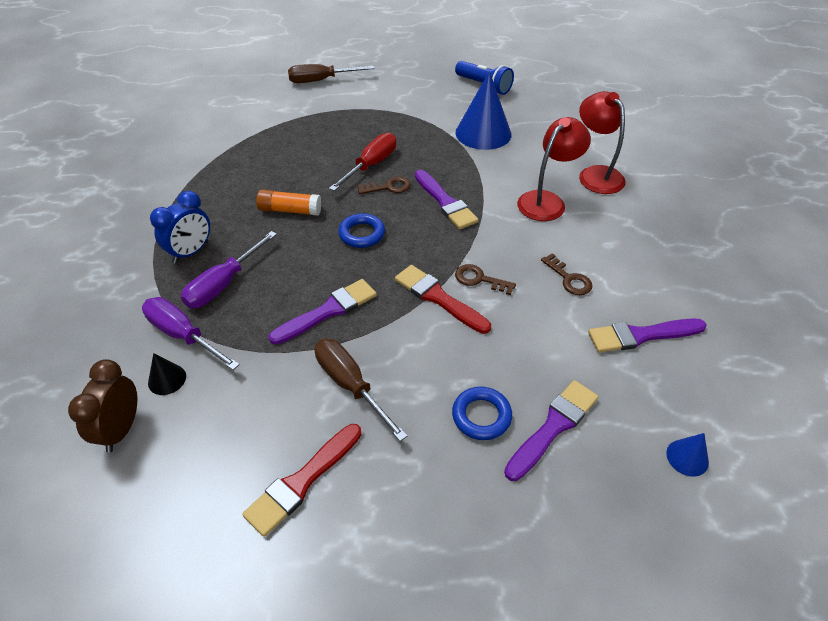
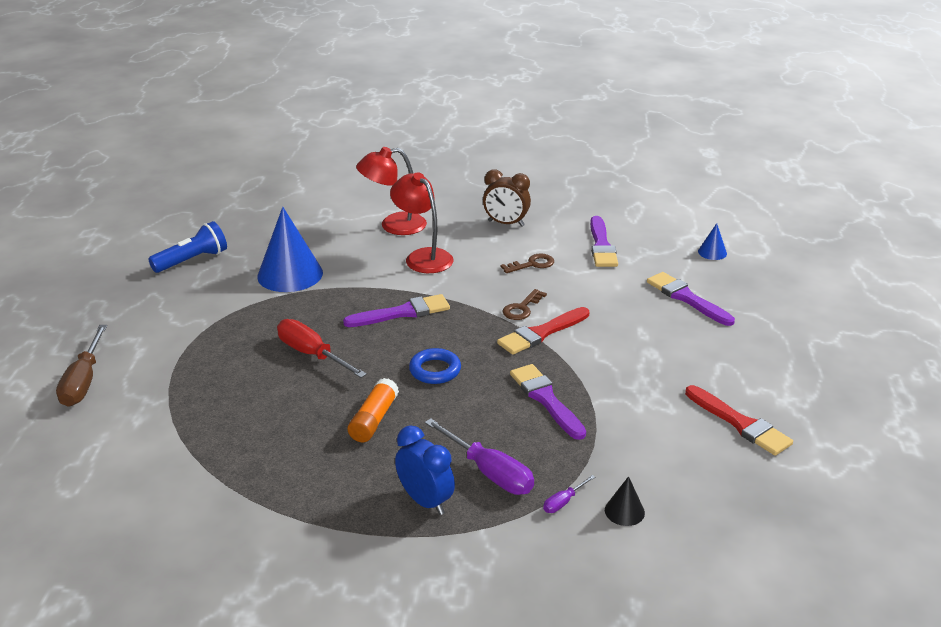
camera: 80 degrees left, 15 degrees down
(121, 429) = (686, 541): brown clock -> brown clock (506, 223)
(183, 335) = (563, 502): purple screwdriver -> purple screwdriver, size x0.48
(350, 385) = (640, 391): brown screwdriver -> none
(388, 187) = (360, 346): brown key -> none
(481, 416) = (676, 328): blue ring -> none

